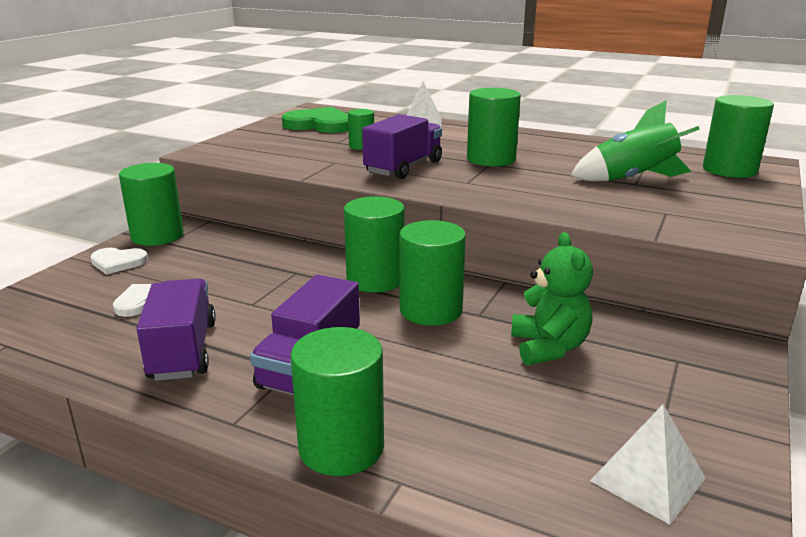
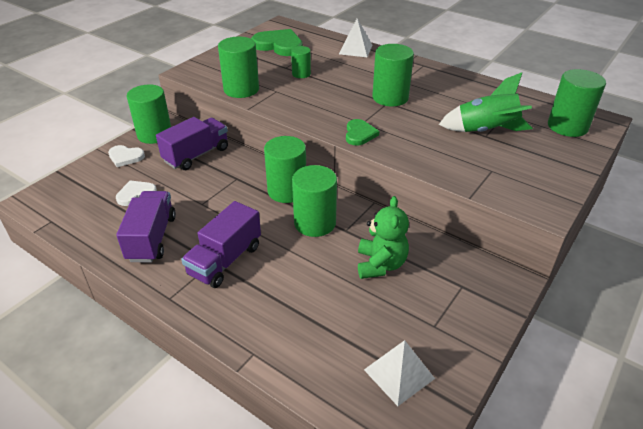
camera: 10 degrees right, 15 degrees up
(341, 447) = (226, 324): green cylinder -> green cylinder (241, 89)
(403, 167) = (323, 102): purple truck -> purple truck (196, 155)
(469, 192) = (359, 134): none -> green heart

